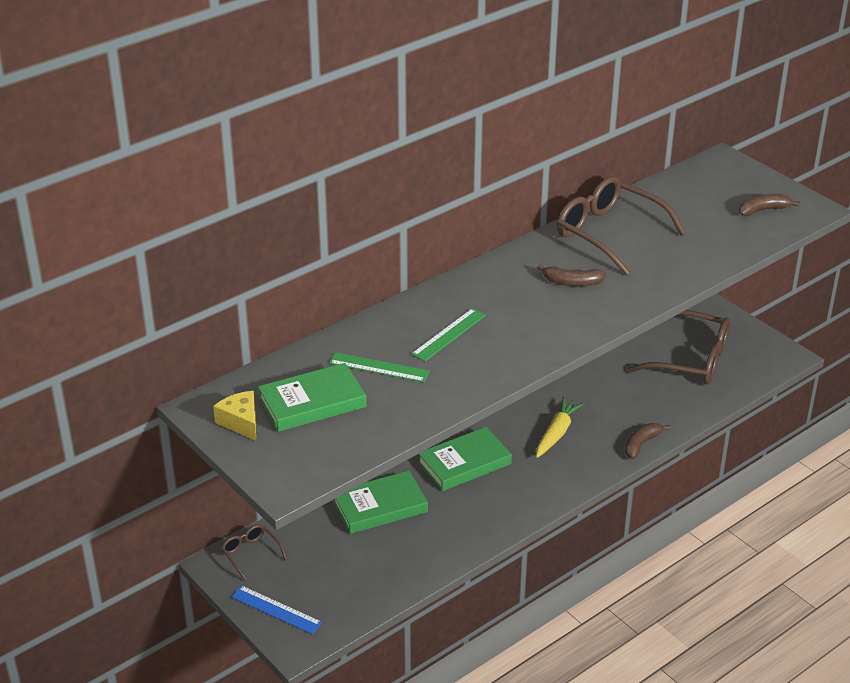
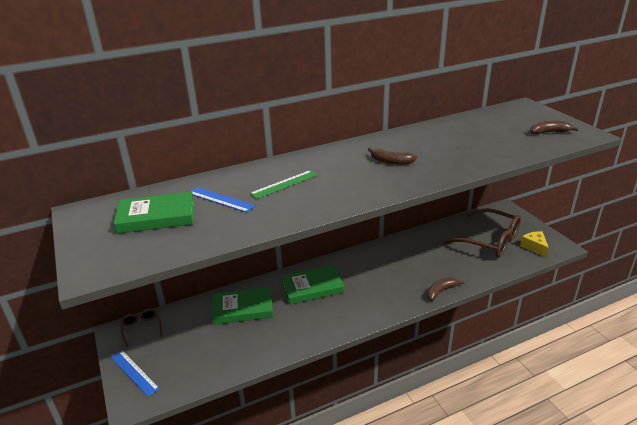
camera: 15 degrees right, 5 degrees down
(241, 422) = (96, 224): yellow cheese -> yellow cheese (534, 247)
(379, 367) = (221, 199): green ruler -> blue ruler
(557, 433) = (383, 276): yellow carrot -> none
(610, 234) = (430, 137): brown glasses -> none

